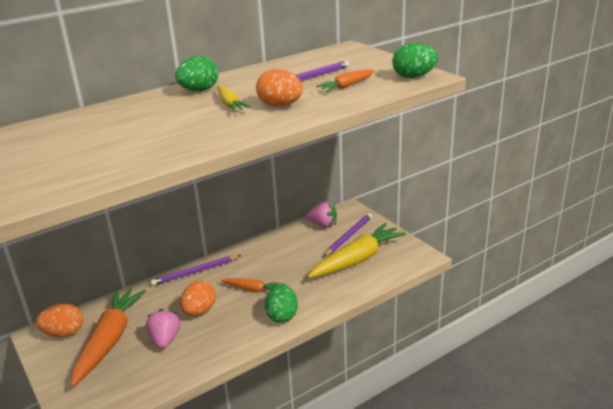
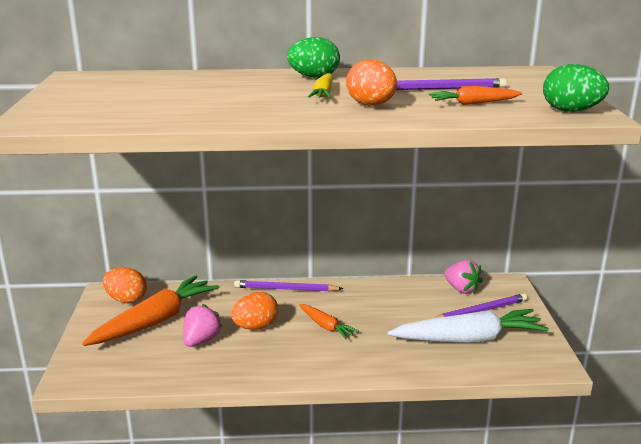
camera: 30 degrees right, 5 degrees down
(282, 315) = (332, 364): green egg -> none
(357, 259) = (468, 339): yellow carrot -> white carrot

